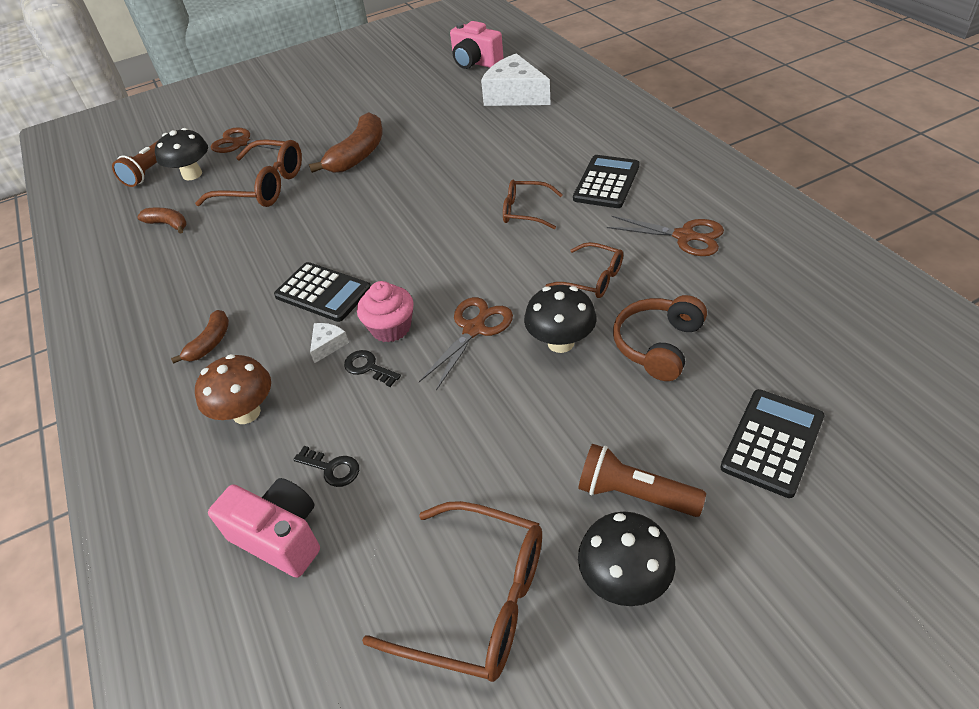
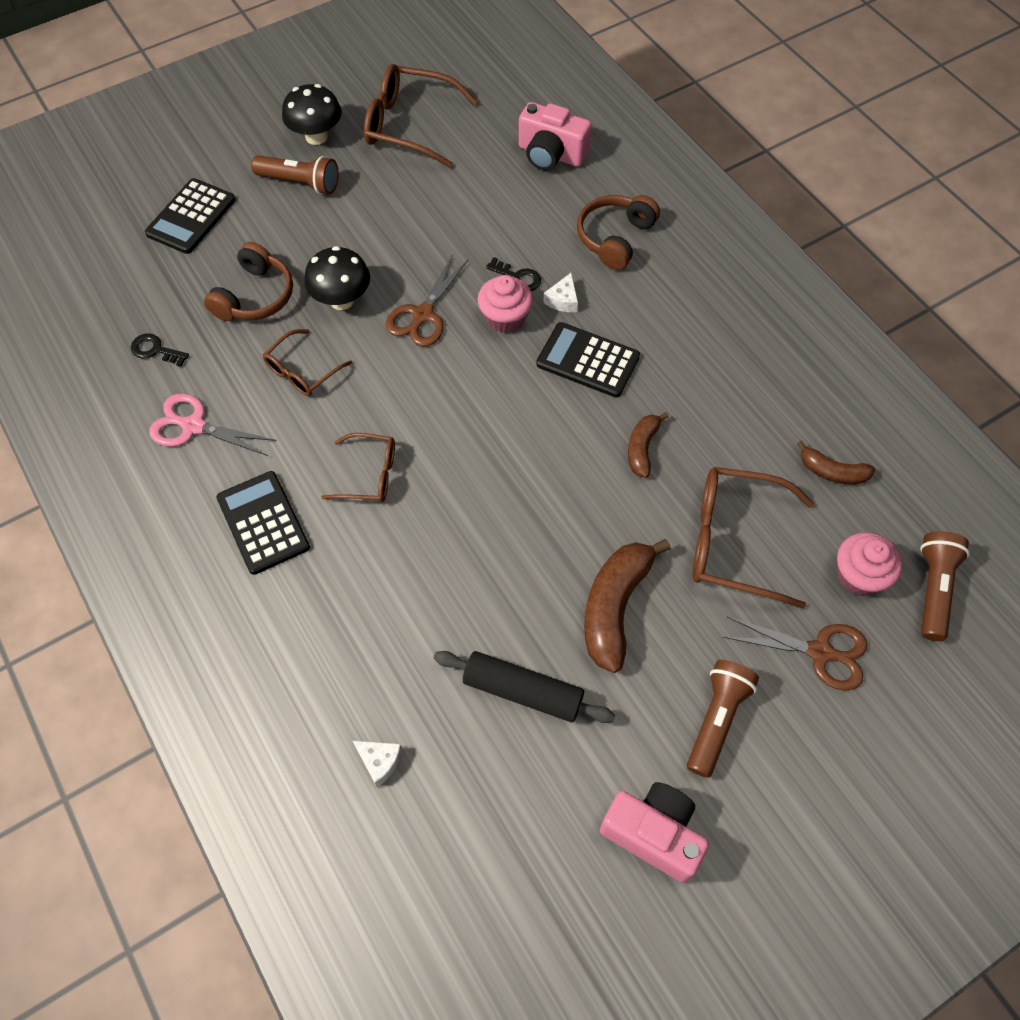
camera: 170 degrees right, 15 degrees up
(192, 174) = (859, 575): black mushroom -> pink cupcake
(210, 343) = (683, 304): brown banana -> brown banana (642, 448)
(246, 413) = (615, 238): brown mushroom -> brown headphones
(317, 118) = (716, 719): none -> brown flashlight
(332, 468) = (526, 197): black key -> black key (155, 350)
(427, 121) = (522, 692): none -> black rolling pin
(475, 62) = (455, 899): pink camera -> pink camera (653, 834)
(514, 95) = (379, 761): white cheese -> white cheese, size x0.43
(593, 279) = (302, 371): brown glasses -> brown glasses turned 75 degrees counterclockwise
(606, 182) = (263, 523): black calculator -> black calculator turned 135 degrees clockwise
(684, 236) = (194, 426): brown scissors -> pink scissors

